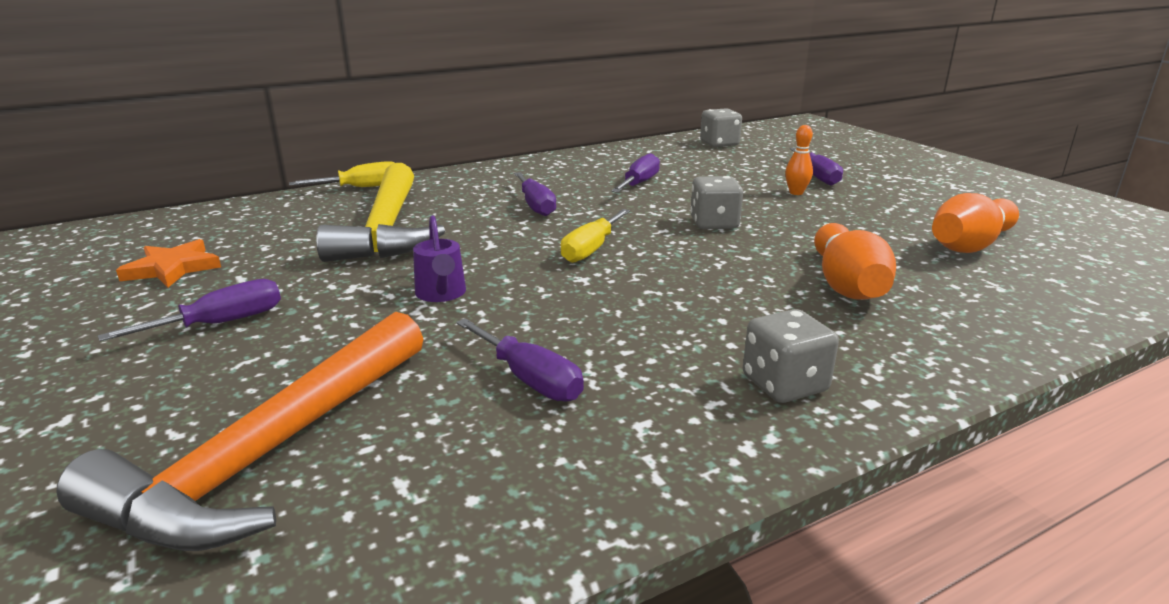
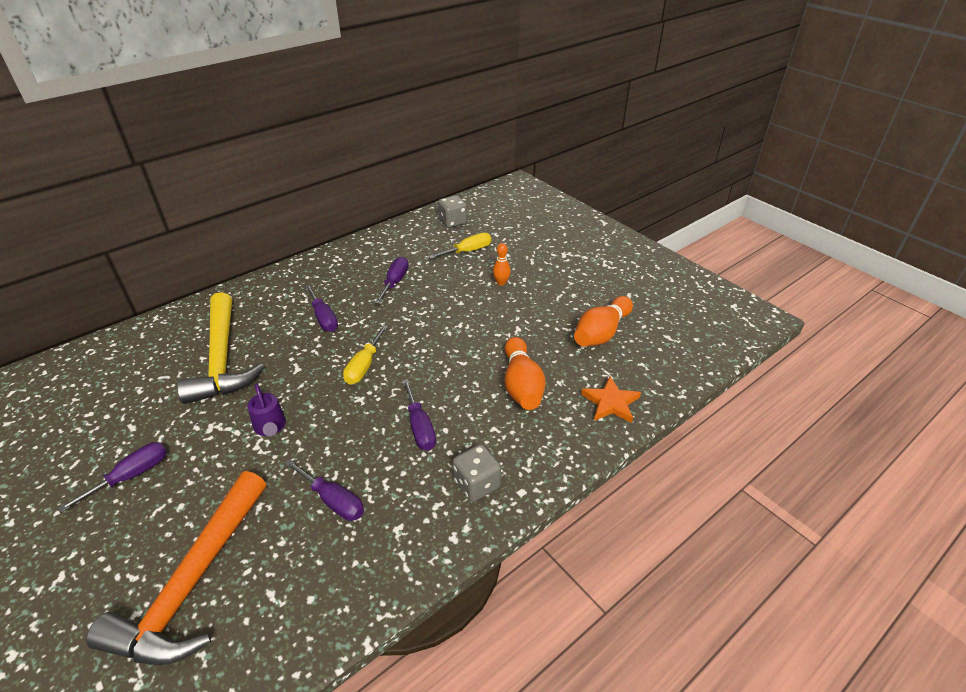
camera: 10 degrees left, 15 degrees up
(173, 268) = (80, 422): orange star -> orange star (611, 403)
(362, 188) = (194, 308): yellow screwdriver -> yellow screwdriver (468, 251)
(714, 223) = (444, 327): grey dice -> none
(817, 177) = (517, 260): purple screwdriver -> purple screwdriver (420, 427)

